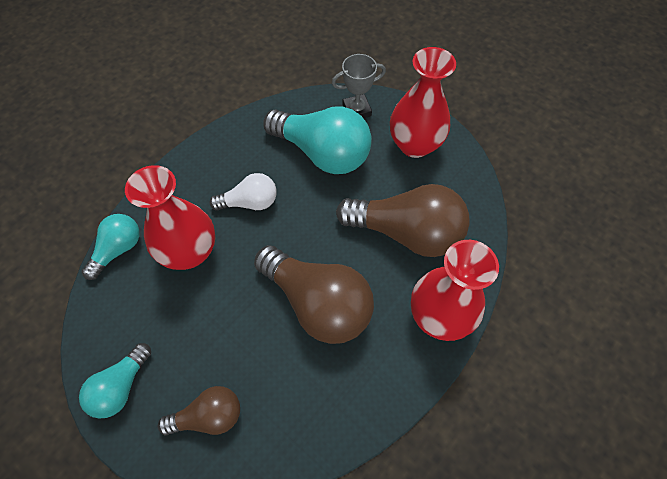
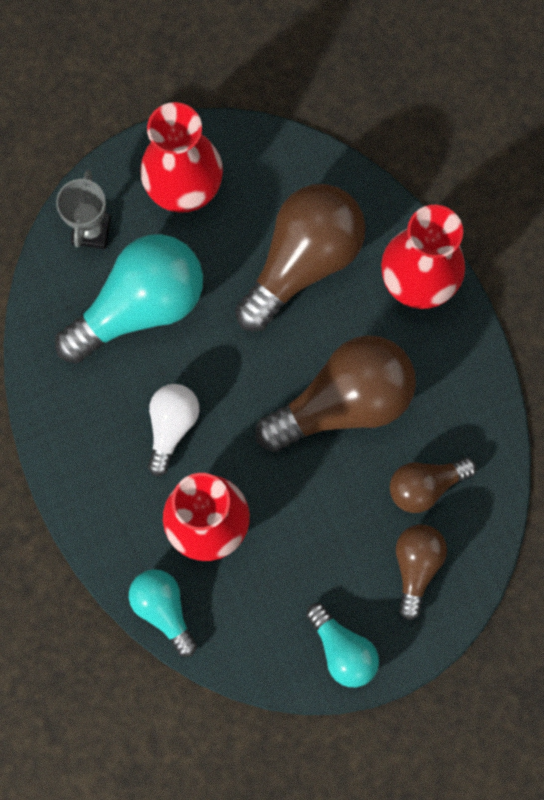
camera: 65 degrees left, 15 degrees up
(279, 394) = (425, 486): none -> brown light bulb

